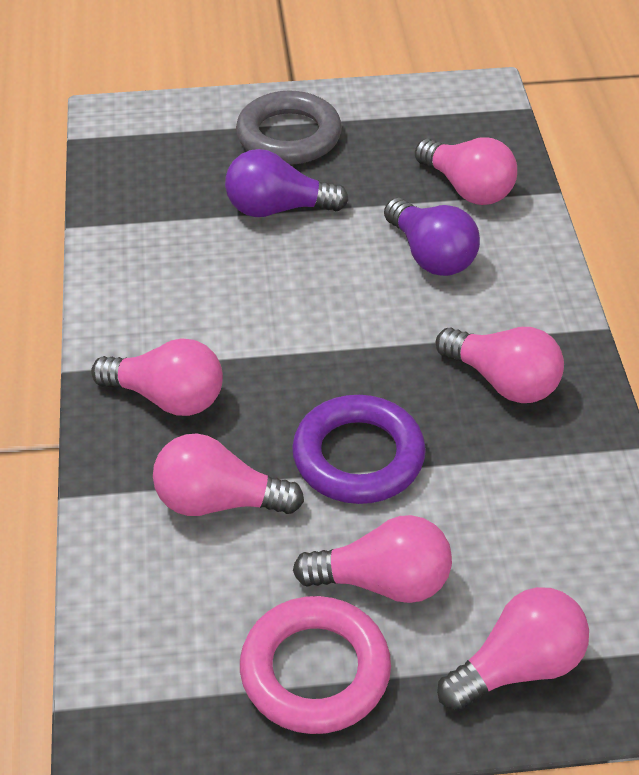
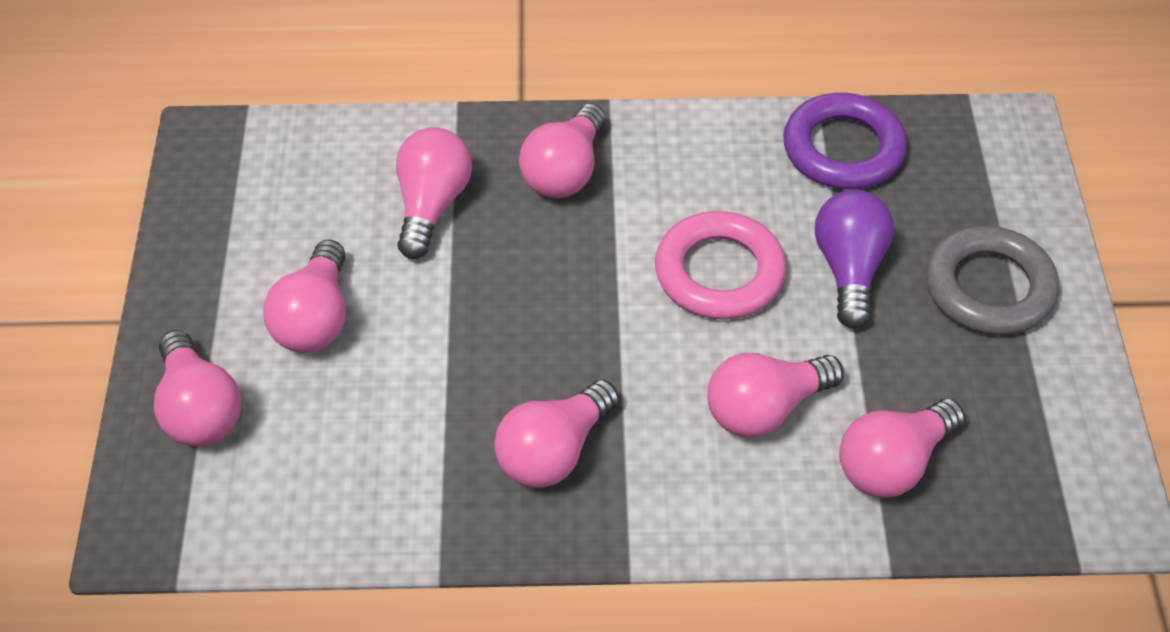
camera: 95 degrees right, 5 degrees up
(315, 671) = (236, 263): pink ring -> pink ring (719, 273)
(358, 456) = (467, 313): purple ring -> purple ring (843, 149)
(431, 255) = (765, 409): purple light bulb -> pink light bulb

